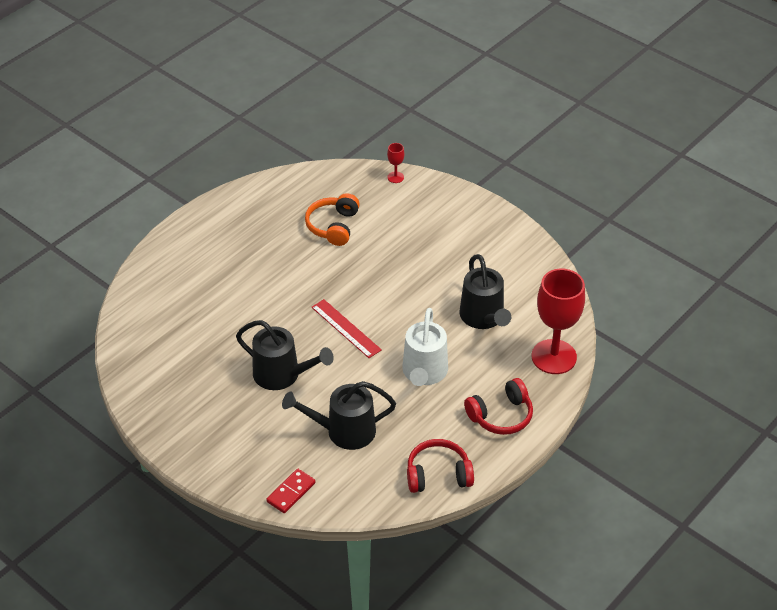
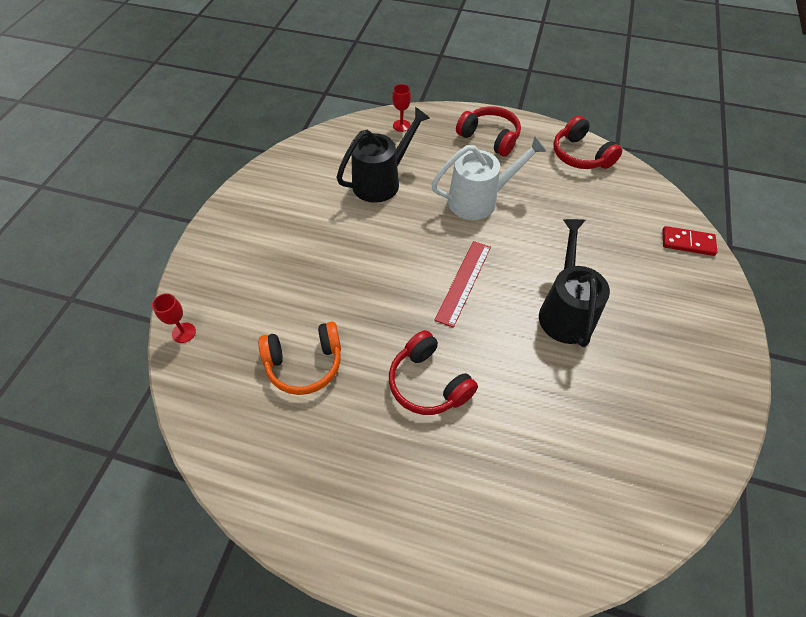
camera: 115 degrees left, 10 degrees up
(278, 279) = (428, 383): none -> red headphones
(344, 431) = (591, 232): black watering can -> none
(554, 357) = (401, 125): red goblet -> red goblet, size x0.42

